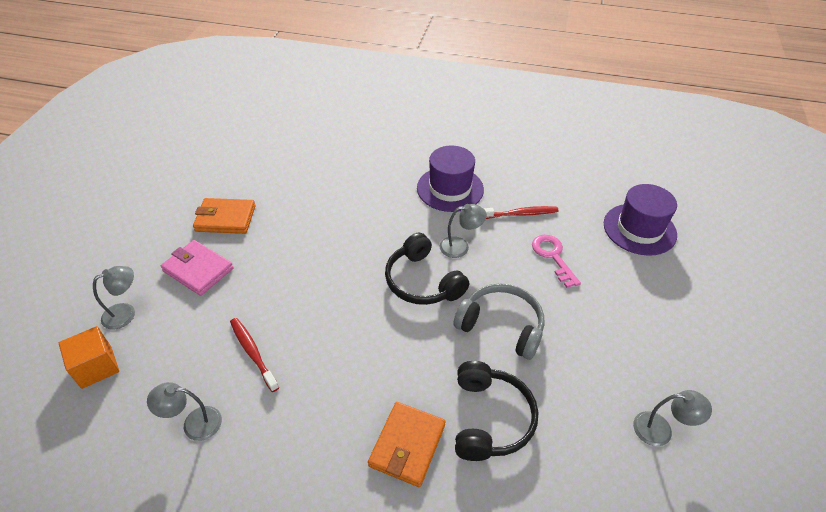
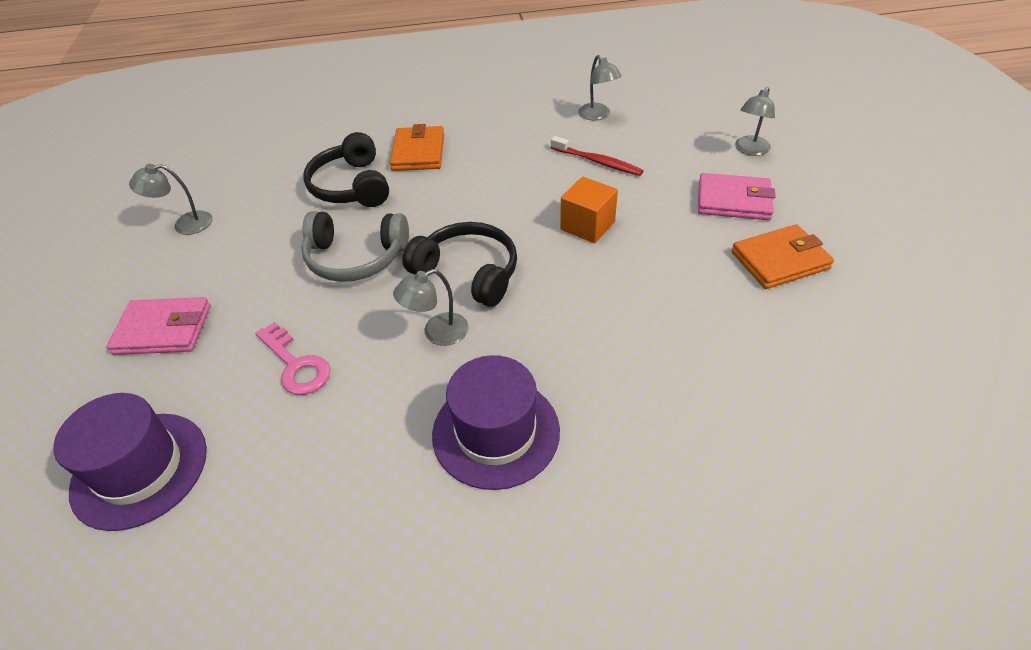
camera: 160 degrees right, 0 degrees up
(96, 367) = (717, 117): orange cube -> orange cube (587, 225)
(194, 424) = (597, 115): grey lamp -> grey lamp turned 90 degrees clockwise
(520, 214) = (357, 423): red toothbrush -> none
(650, 313) = (163, 330): none -> pink wallet

